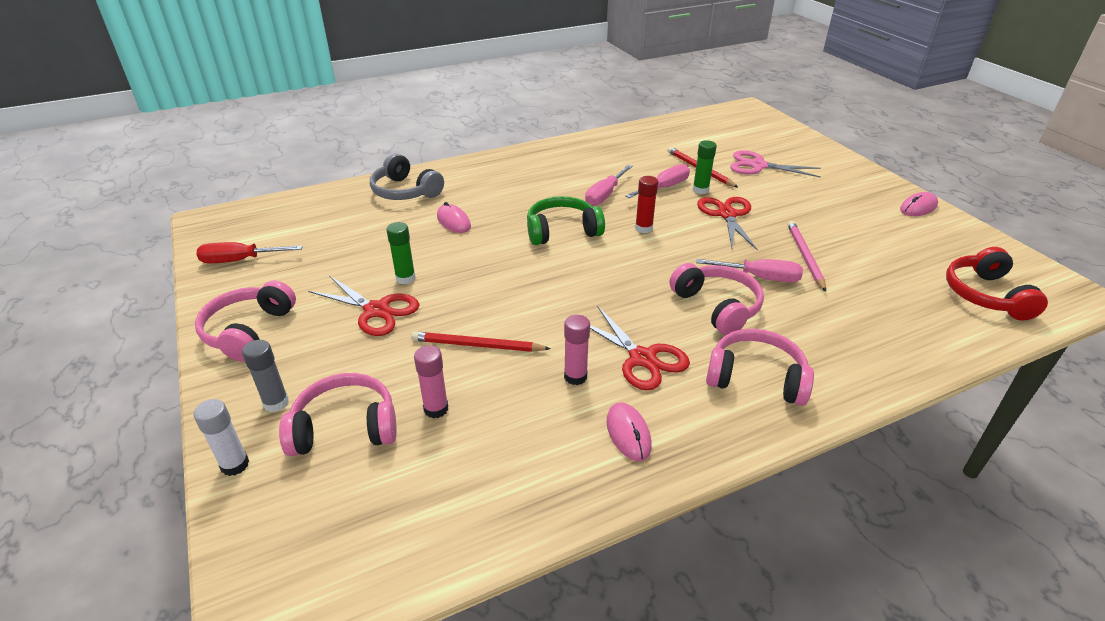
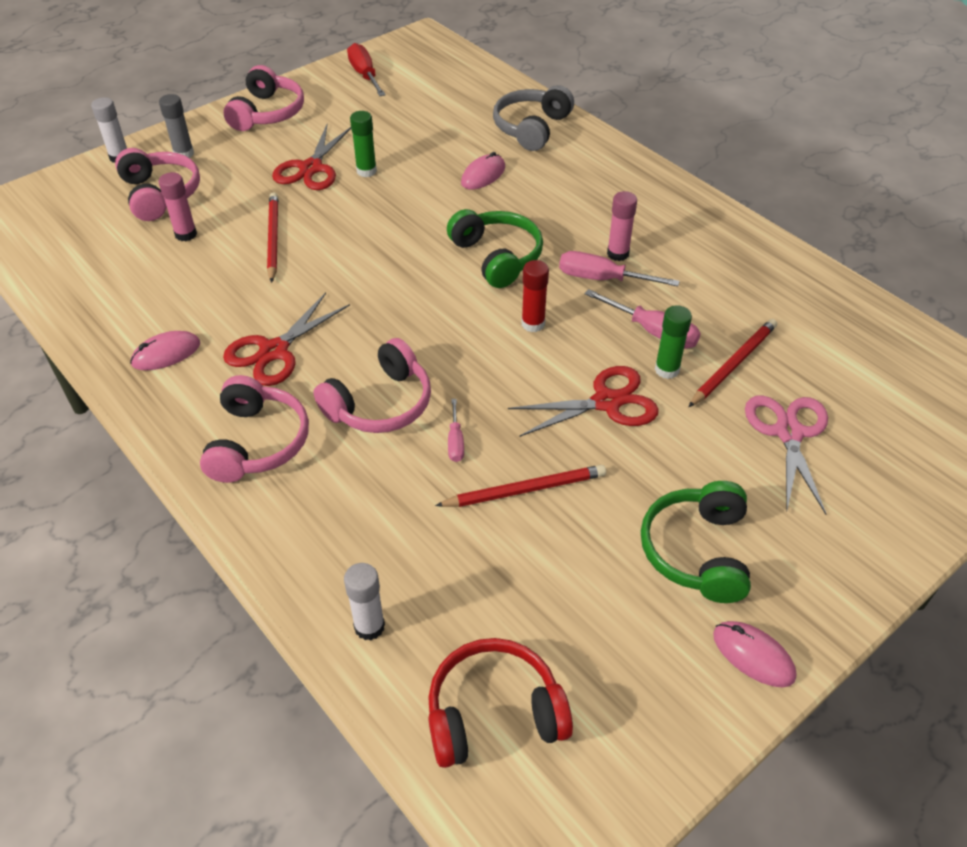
camera: 75 degrees right, 10 degrees up
(248, 331) = (267, 113): pink headphones -> pink headphones turned 105 degrees clockwise
(575, 376) = (239, 308): pink glue stick -> pink glue stick (618, 254)
(759, 277) = (455, 441): pink screwdriver -> pink screwdriver, size x0.57
(804, 256) = (525, 489): pink pencil -> red pencil
(849, 209) = (697, 551): none -> green headphones
(934, 337) = (369, 626): none -> white glue stick

